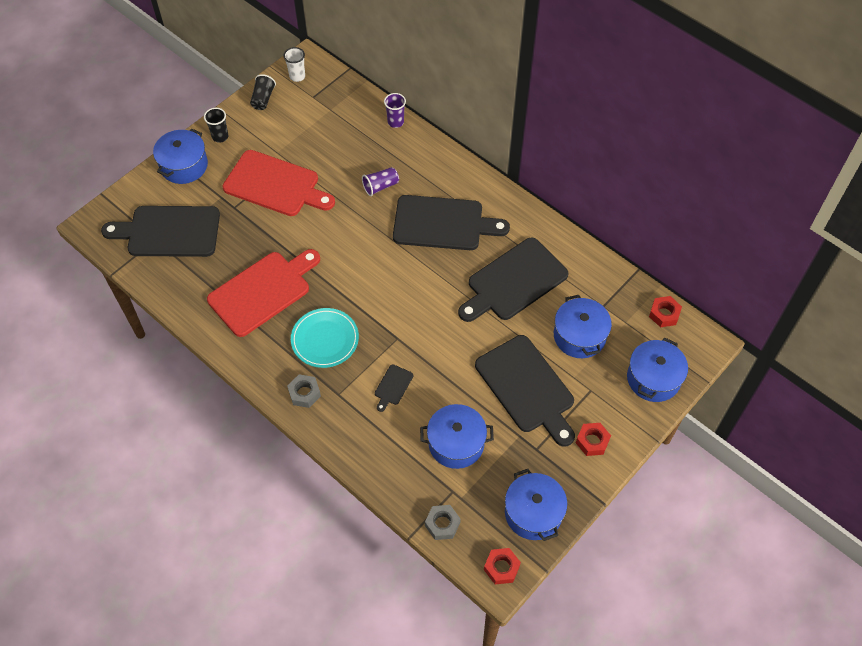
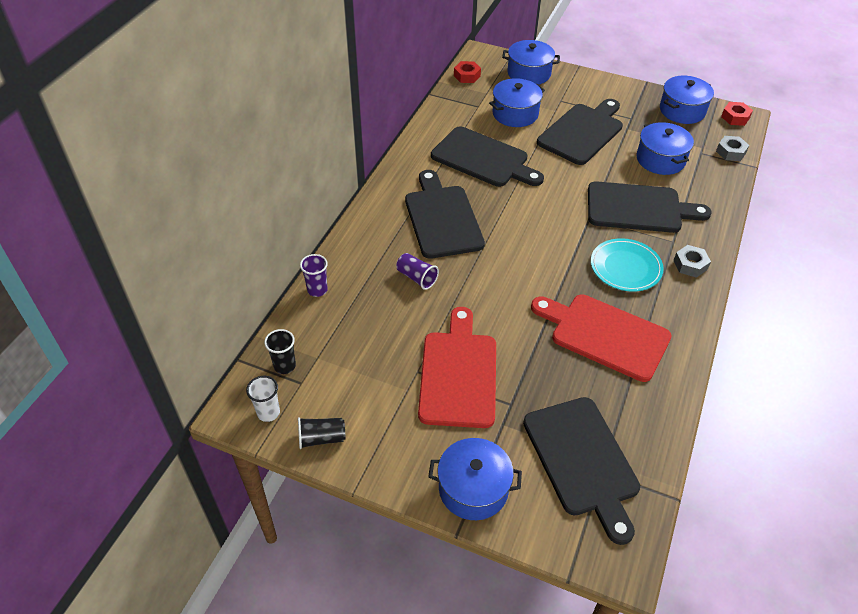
camera: 110 degrees left, 10 degrees down
(220, 137) = (406, 464): black cup -> black cup (285, 366)
(392, 386) = (639, 208): black cutting board -> black cutting board, size x2.41
(592, 441) = (603, 93): red nut -> none

